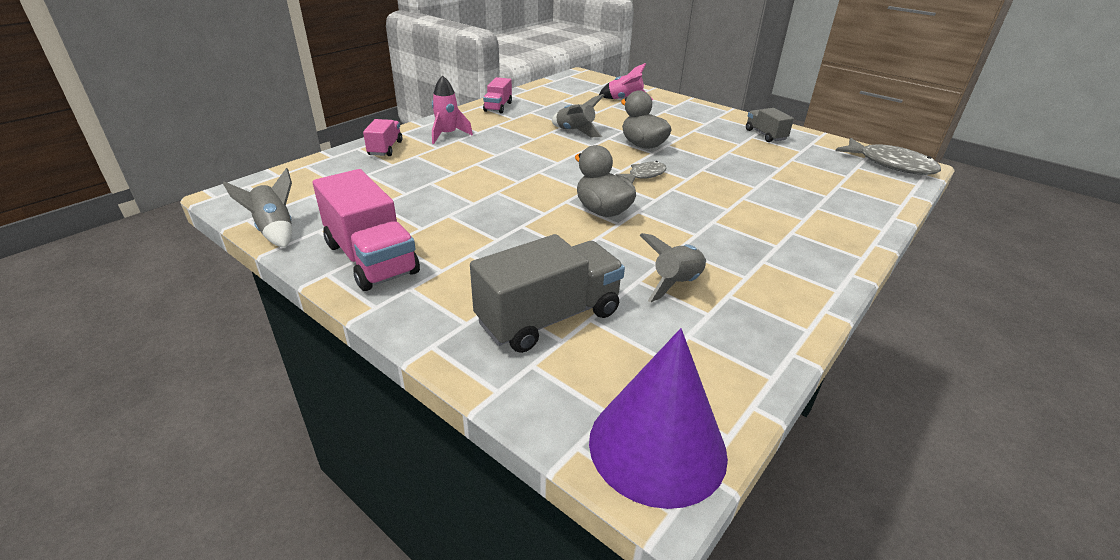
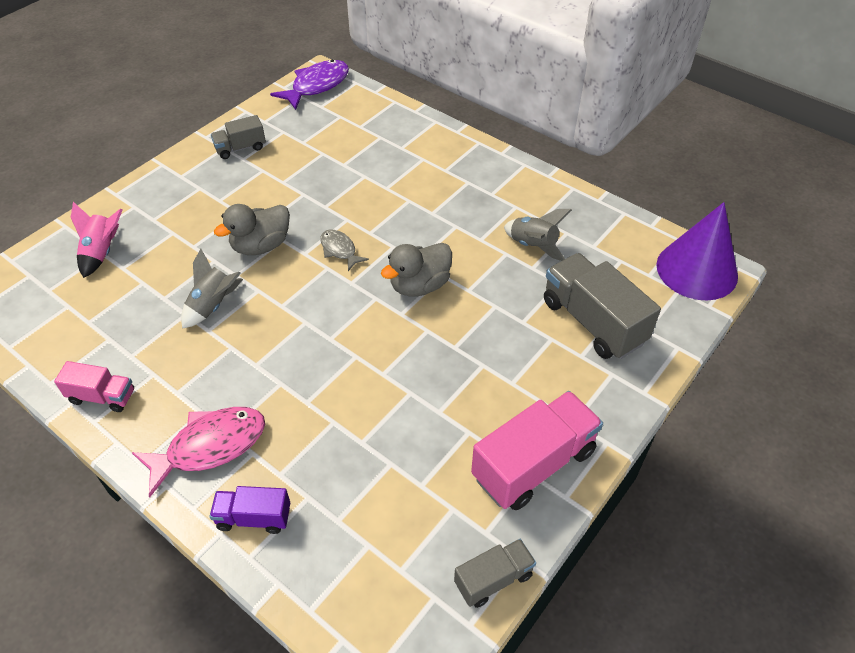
camera: 90 degrees left, 15 degrees up
(275, 231) = (493, 579): grey rocket -> grey truck
(385, 148) = (254, 517): pink truck -> purple truck
(447, 135) = (210, 446): pink rocket -> pink fish
(890, 164) = (317, 86): grey fish -> purple fish

